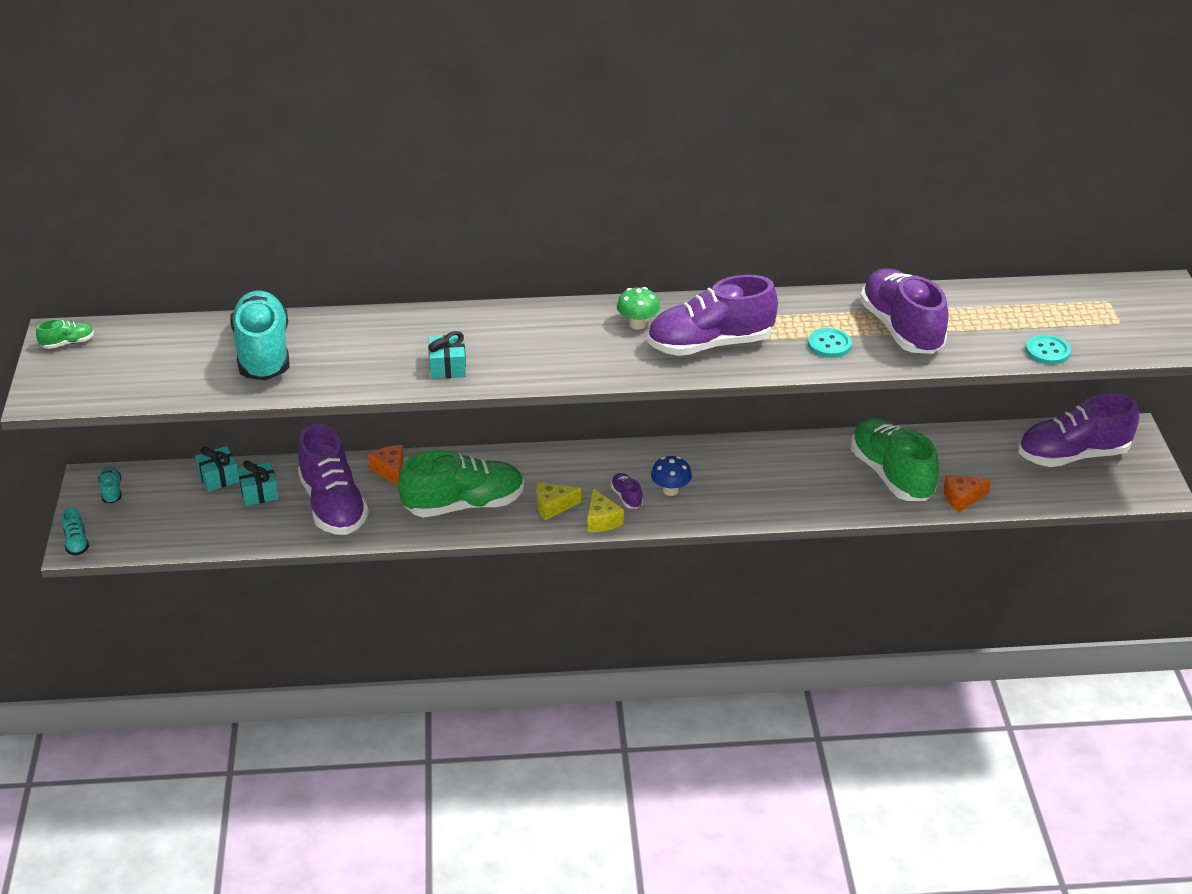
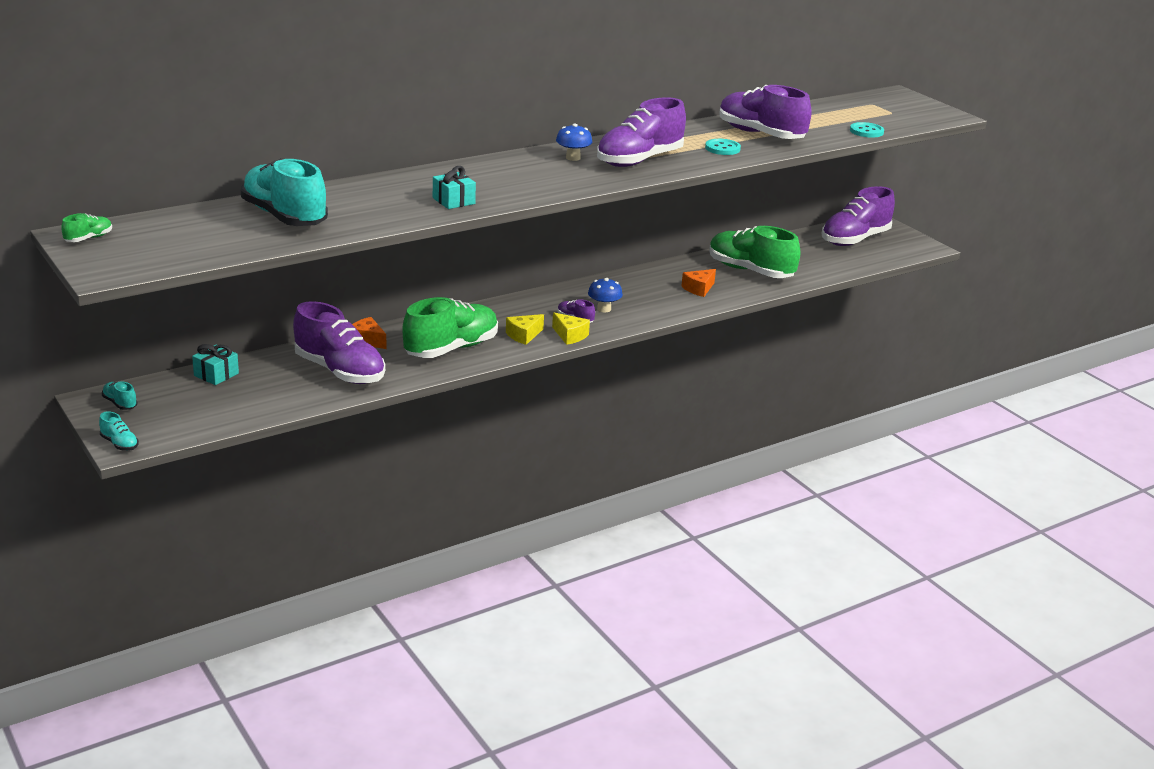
camera: 30 degrees left, 10 degrees down
(259, 493) = (264, 376): turquoise gift -> none
(638, 324) = (573, 158): green mushroom -> blue mushroom
(962, 498) = (809, 274): orange cheese -> orange cheese (699, 289)

